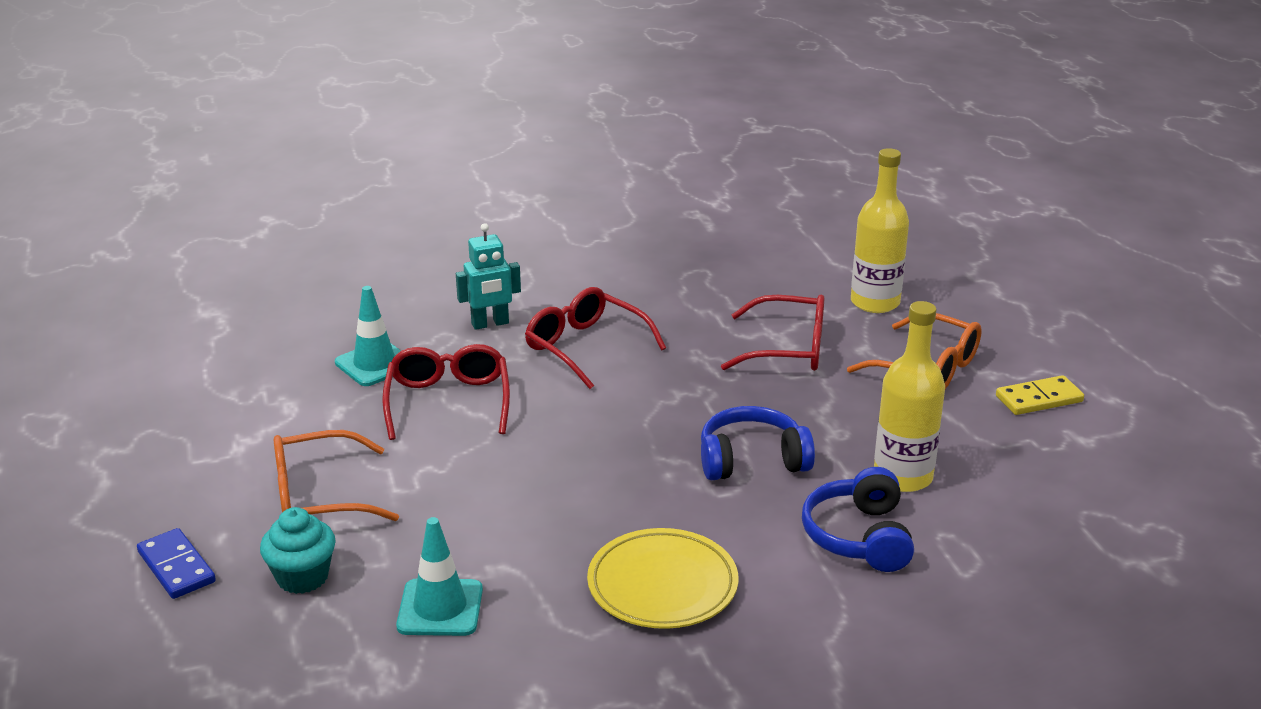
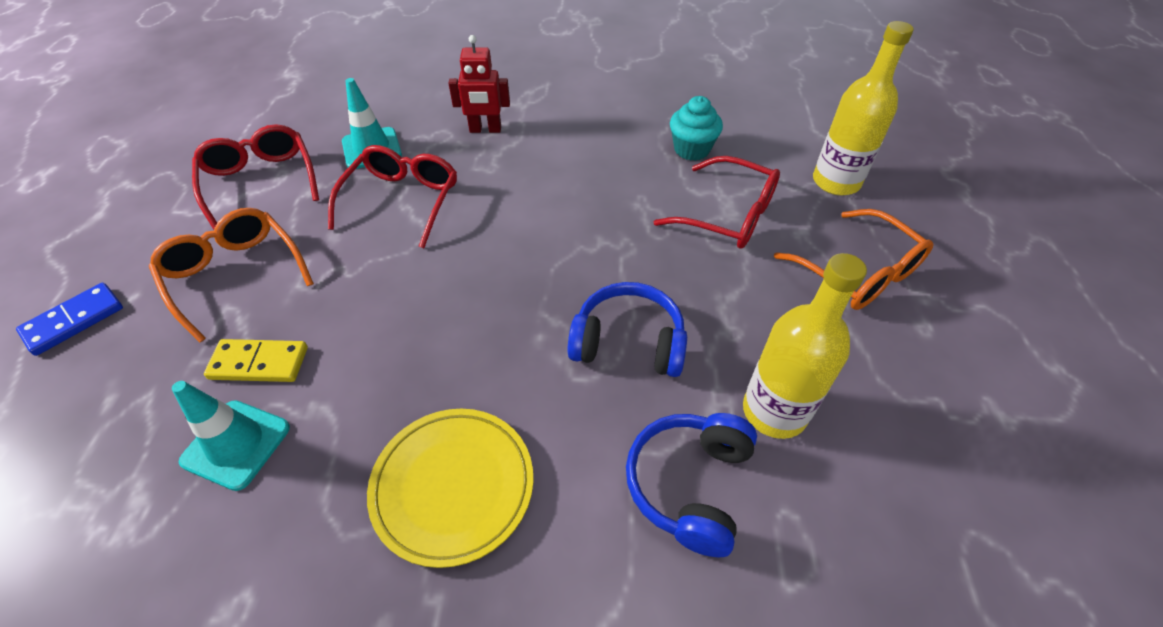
camera: 20 degrees right, 20 degrees up
(176, 567) = (74, 321): blue domino -> blue domino turned 60 degrees clockwise
(302, 577) = (155, 365): turquoise cupcake -> turquoise cupcake (691, 149)
(320, 497) = (235, 276): orange glasses -> orange glasses turned 45 degrees clockwise
(490, 324) = (485, 129): turquoise robot -> red robot
(586, 347) = (548, 172): red glasses -> red glasses (261, 182)
(1039, 399) = (968, 344): yellow domino -> yellow domino (259, 363)

